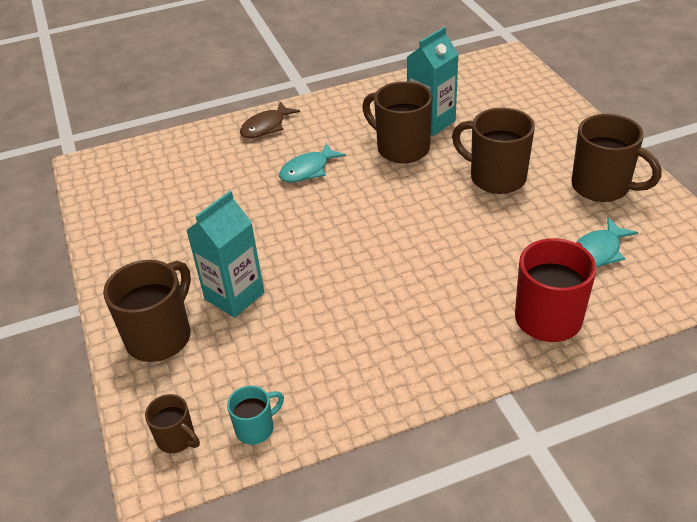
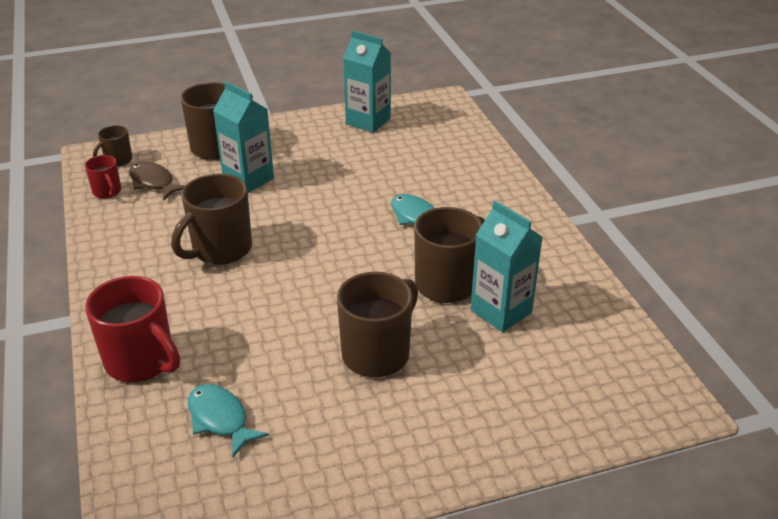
camera: 90 degrees right, 5 degrees down
(119, 216) = (368, 121): none -> turquoise carton
(256, 428) = (107, 192): turquoise mug -> red mug
(266, 127) = (499, 192): brown fish -> brown fish (153, 182)
(602, 187) = (338, 450): brown mug -> brown mug (220, 250)

